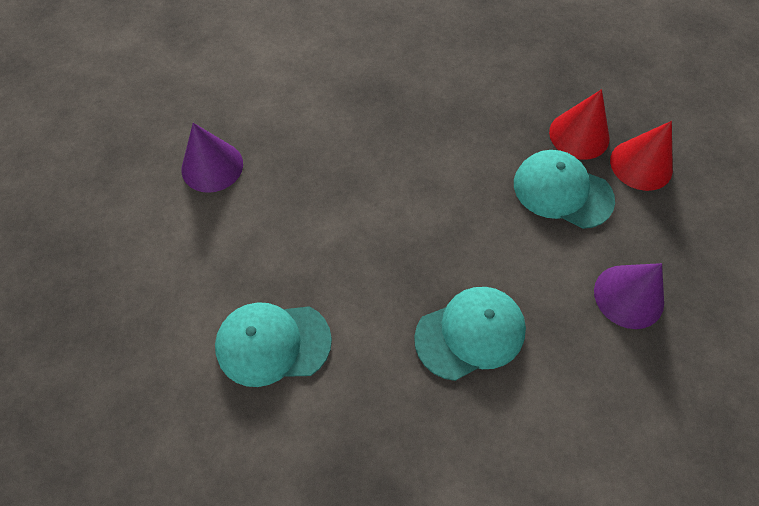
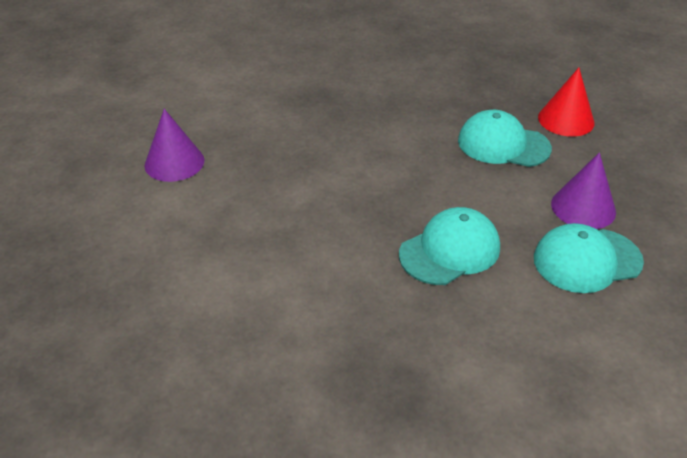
camera: 10 degrees left, 20 degrees down
(273, 343) = (265, 281): turquoise cap -> turquoise cap (587, 260)
(579, 135) = (506, 106): red cone -> none

